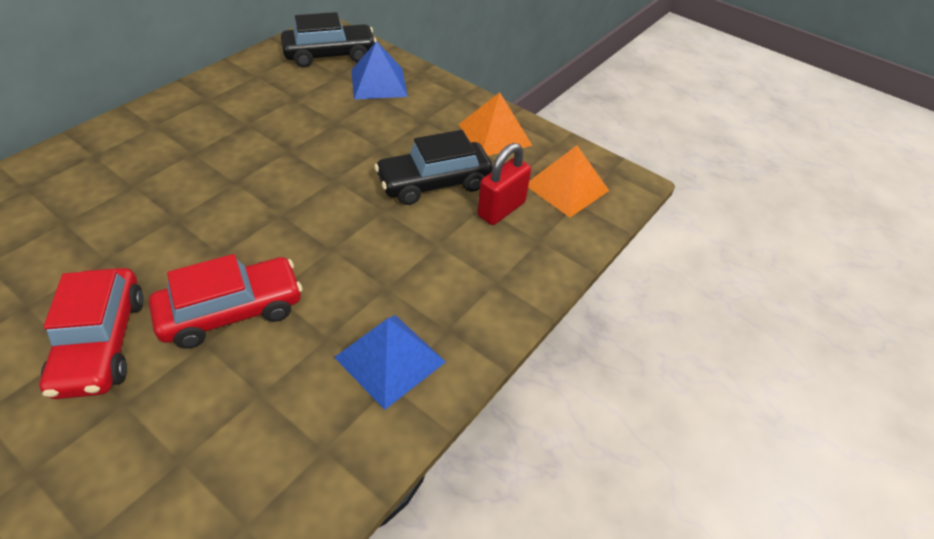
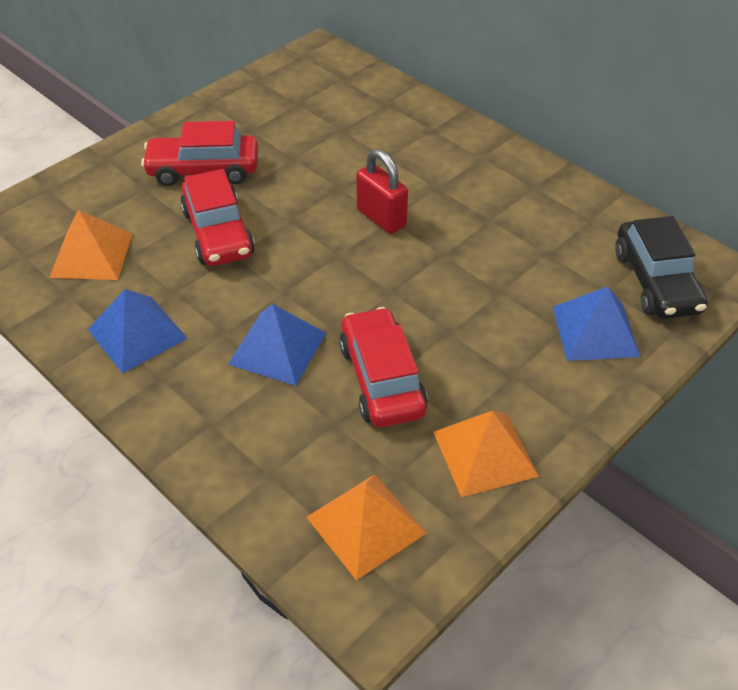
camera: 100 degrees right, 0 degrees up
(253, 437) = (92, 255): none -> orange pyramid
(404, 247) = (277, 348): none -> blue pyramid
(434, 183) = (381, 379): black car -> red car
(501, 209) = (328, 442): red padlock -> red padlock (381, 218)

